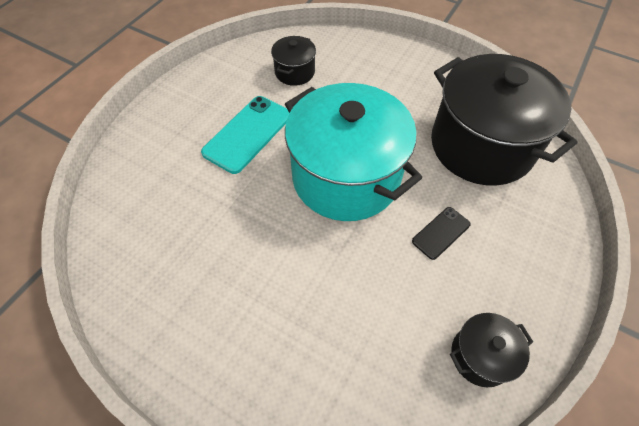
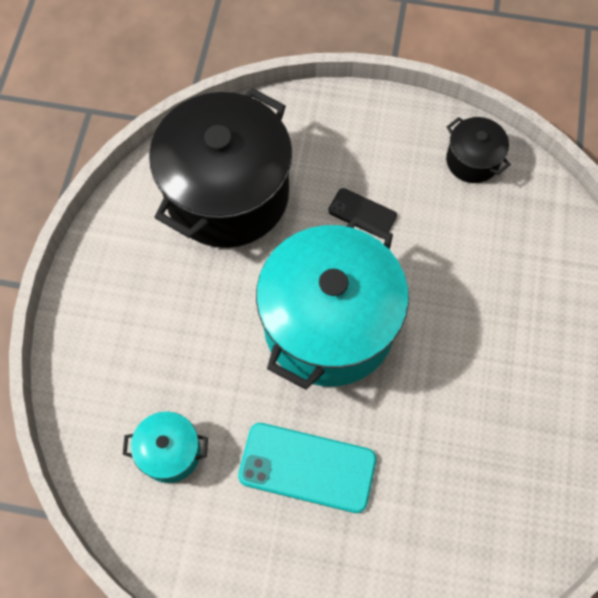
camera: 110 degrees left, 10 degrees up
(294, 72) = (170, 452): black pot -> turquoise pot

